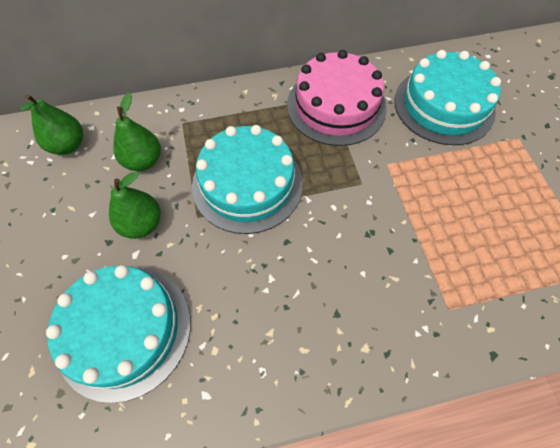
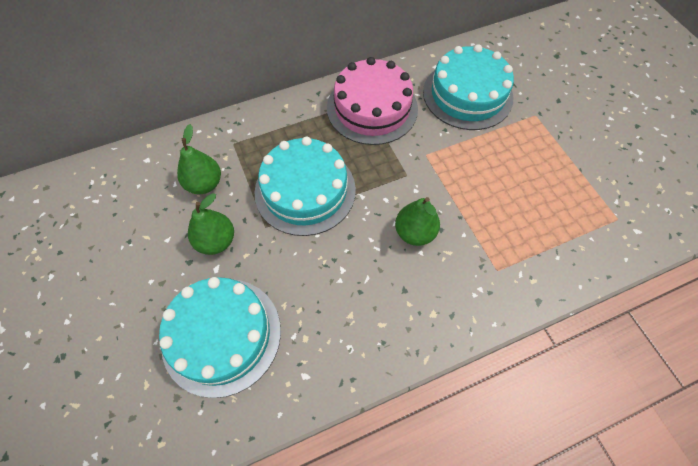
camera: 10 degrees left, 0 degrees up
(68, 145) = (129, 180): green pear -> green pear (414, 233)

